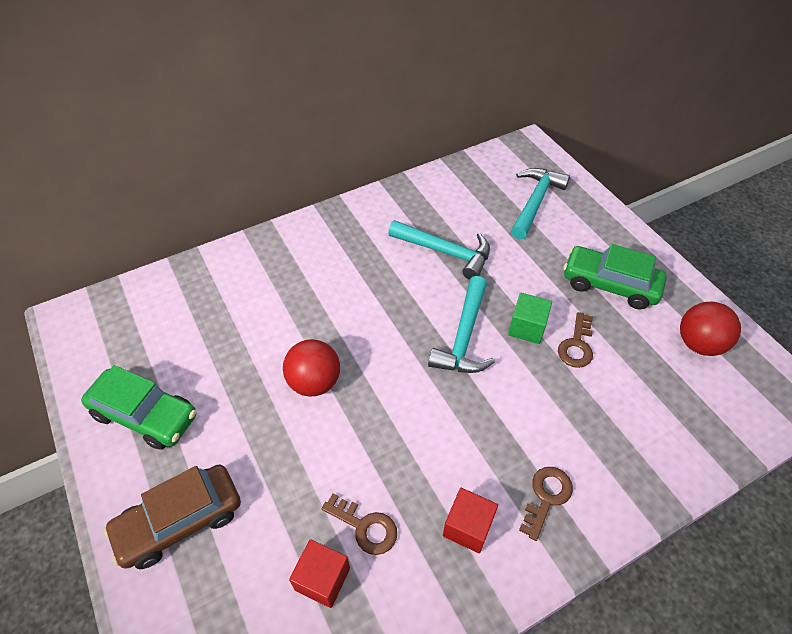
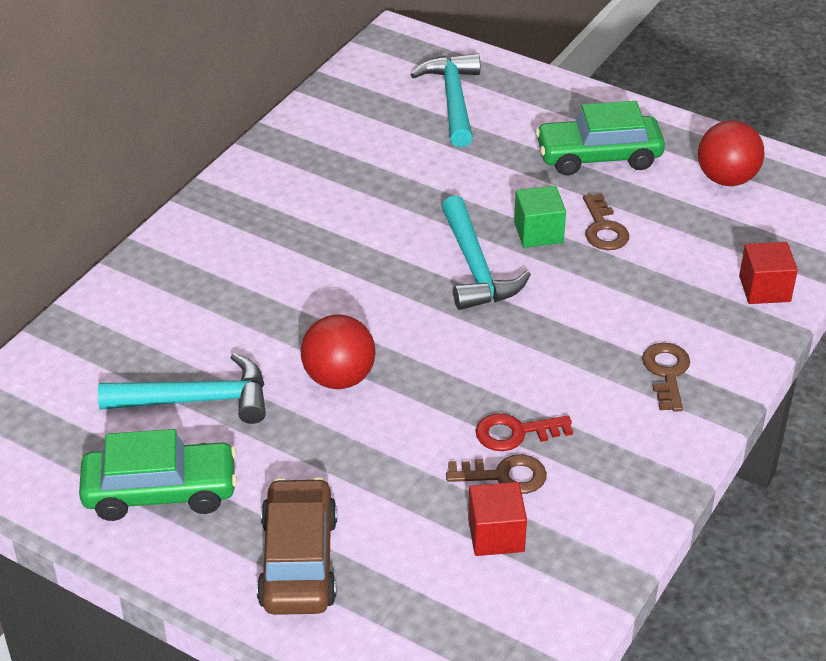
camera: 30 degrees left, 10 degrees down
(180, 521) = (298, 561): brown car -> brown car turned 150 degrees clockwise
(399, 492) = (515, 433): none -> red key
(445, 252) = (386, 192): turquoise hammer -> turquoise hammer (196, 400)
(468, 527) = (608, 430): red cube -> red cube (764, 289)

